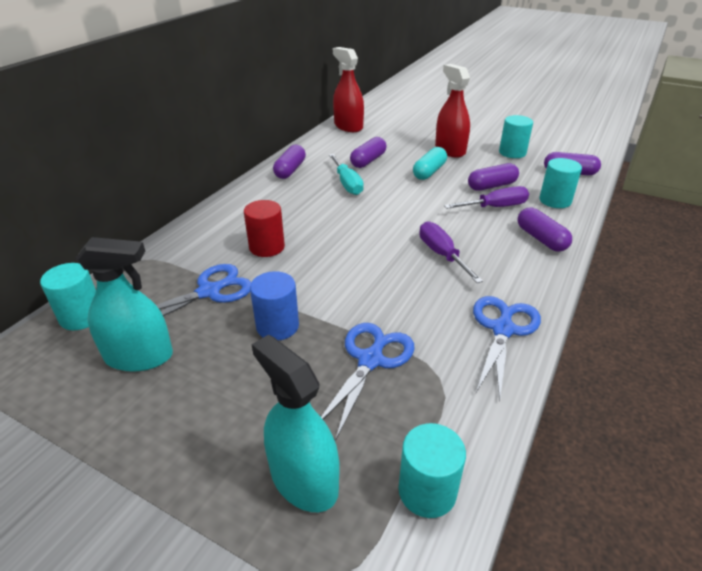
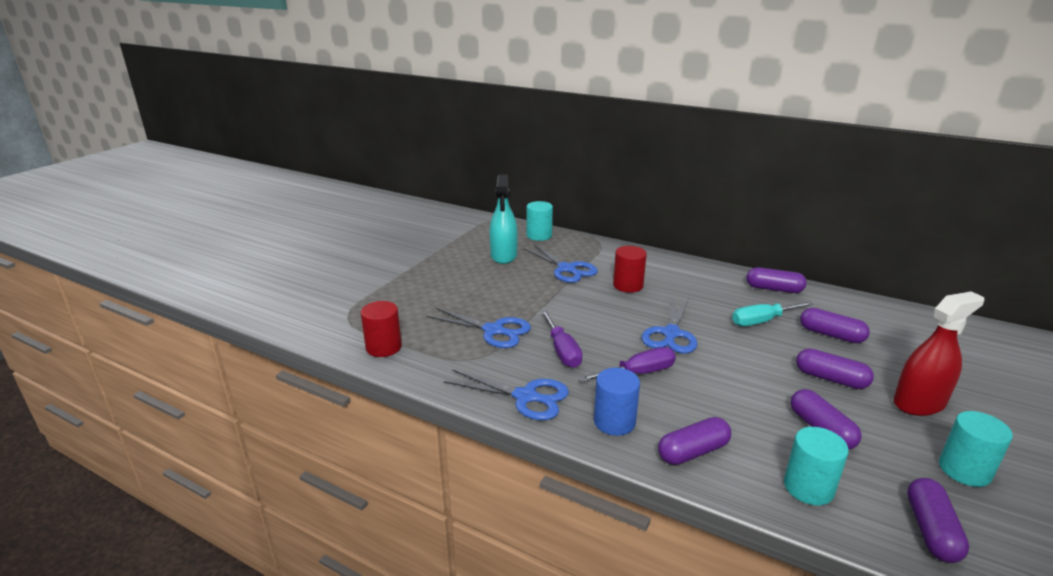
camera: 90 degrees right, 10 degrees down
(277, 326) = (530, 295): blue cylinder -> blue cylinder (614, 422)
(304, 480) = (404, 309): turquoise spray bottle -> none
(348, 126) = (927, 322): red spray bottle -> none
(370, 230) = (671, 333): none -> blue scissors
(427, 491) = (384, 347): turquoise cylinder -> red cylinder
(429, 172) = (830, 379): turquoise capsule -> purple capsule
(495, 207) = (759, 424): purple screwdriver -> purple screwdriver (562, 350)

